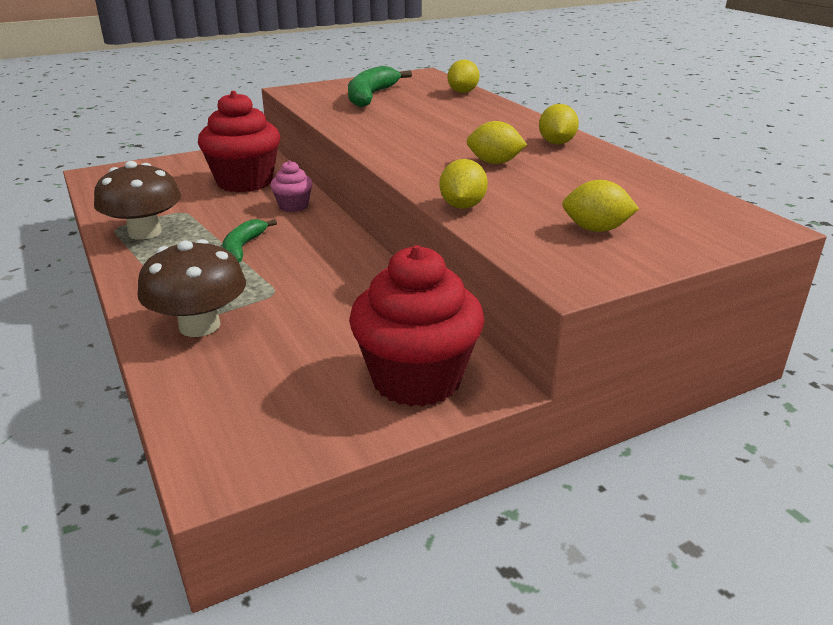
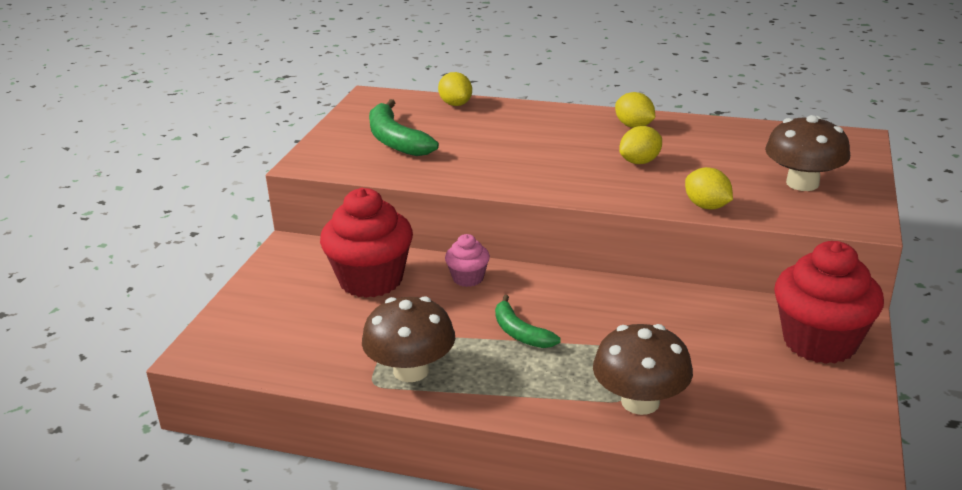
camera: 45 degrees left, 0 degrees up
(596, 229) = (802, 183): yellow lemon -> brown mushroom

